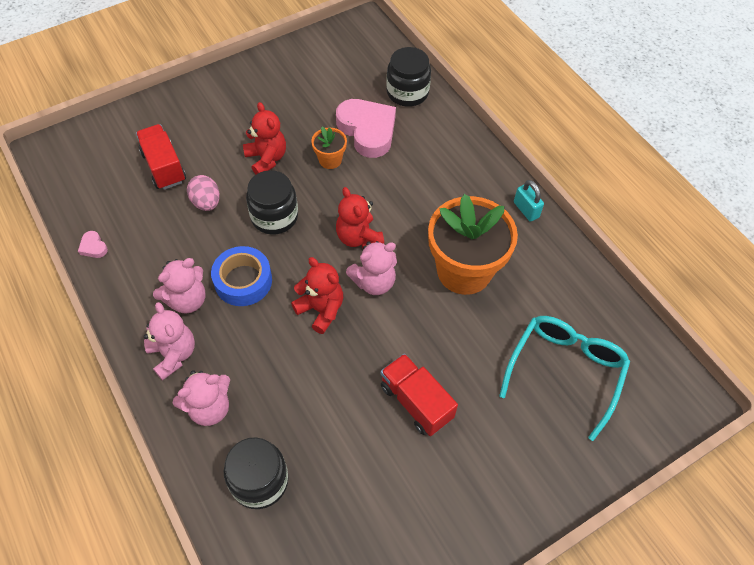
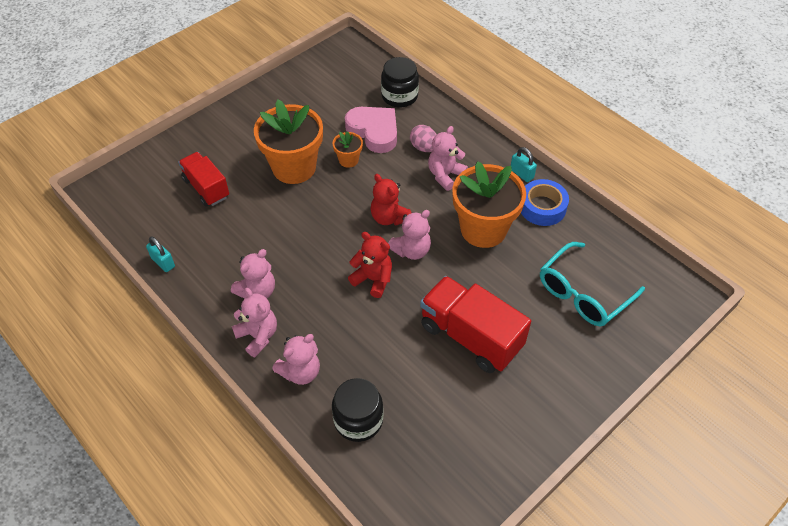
camera: 10 degrees left, 5 degrees down
(93, 247) = (163, 262): pink heart -> turquoise padlock
(206, 202) = (252, 211): pink egg -> pink egg (424, 147)
(243, 281) = (301, 268): blue tape -> blue tape (542, 207)
(266, 159) = (294, 167): red teddy bear -> orange flower pot
(274, 216) = (313, 212): black jar -> none
(416, 402) = (470, 336): red truck -> red truck, size x1.55
(436, 197) = (445, 175): none -> pink teddy bear
(564, 372) = (584, 293): turquoise glasses -> turquoise glasses turned 150 degrees counterclockwise

